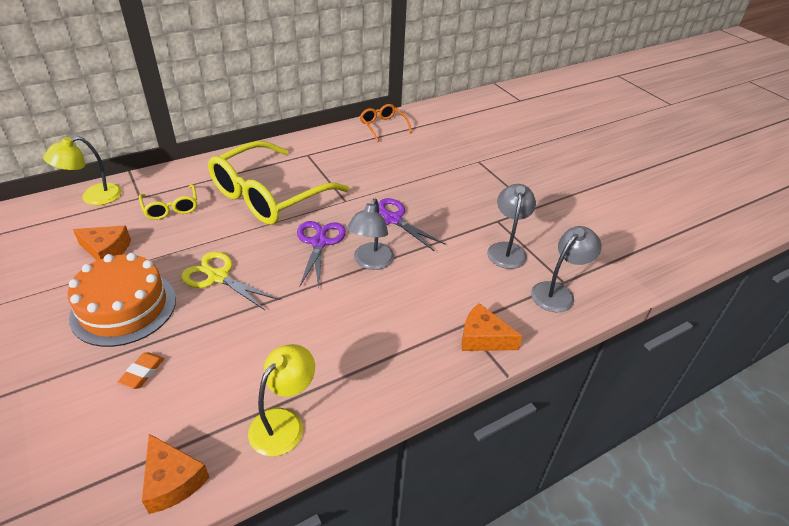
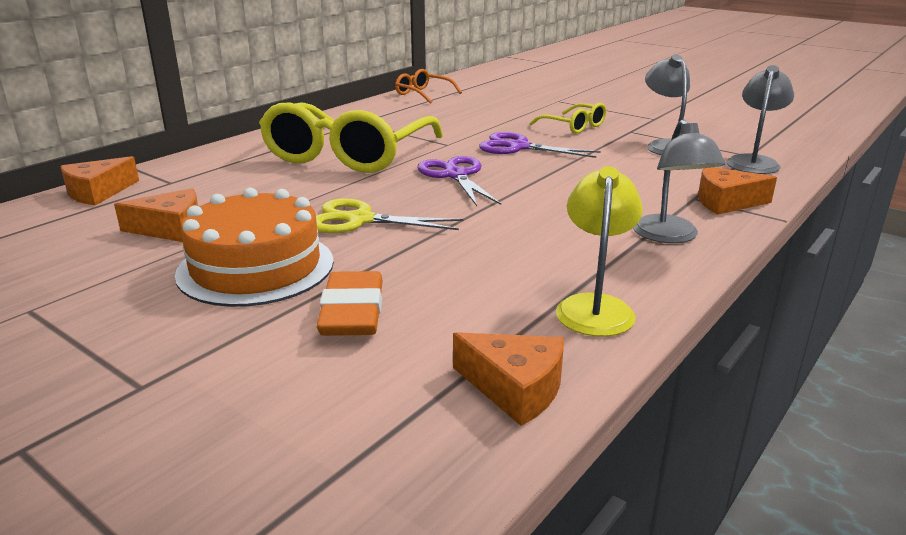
camera: 20 degrees left, 15 degrees down
(93, 197) = (98, 192): yellow lamp -> orange cheese
(142, 372) = (352, 312): orange eraser -> orange eraser, size x1.72
(171, 208) = (226, 183): yellow glasses -> yellow glasses (574, 126)
(371, 262) = (535, 178): grey lamp -> grey lamp (670, 236)

